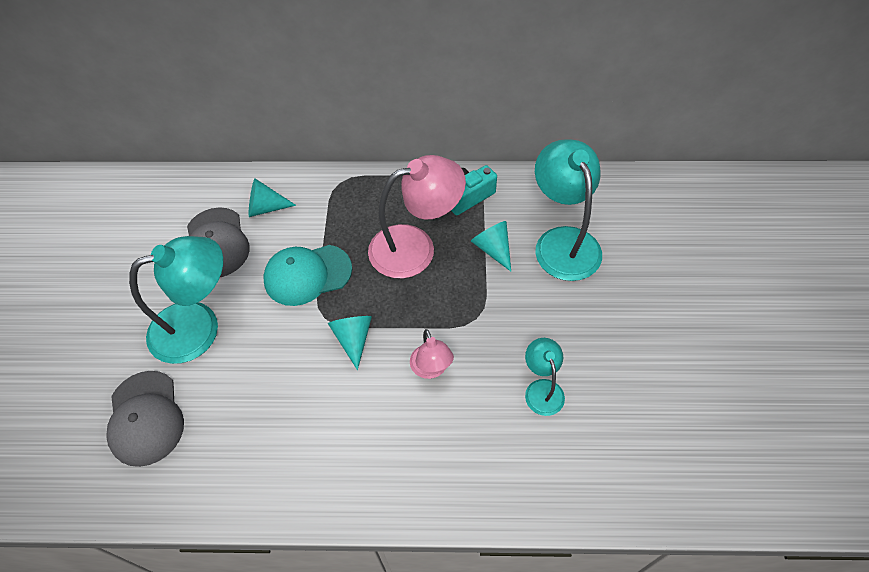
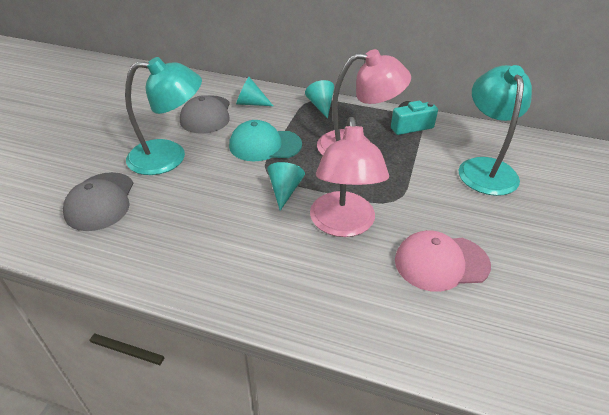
camera: 15 degrees right, 15 degrees down
(431, 369) = (343, 225): pink lamp -> pink lamp, size x1.92
(493, 249) = (421, 160): turquoise cone -> turquoise cone (321, 106)
(542, 389) = (441, 262): turquoise lamp -> pink cap

